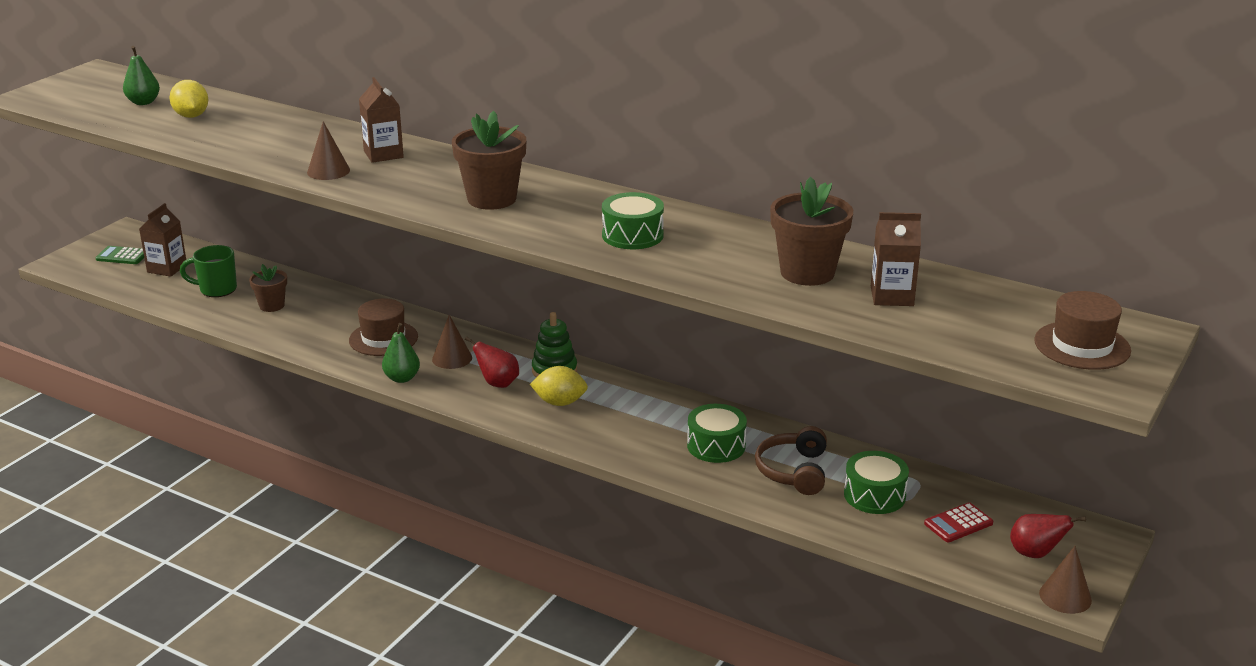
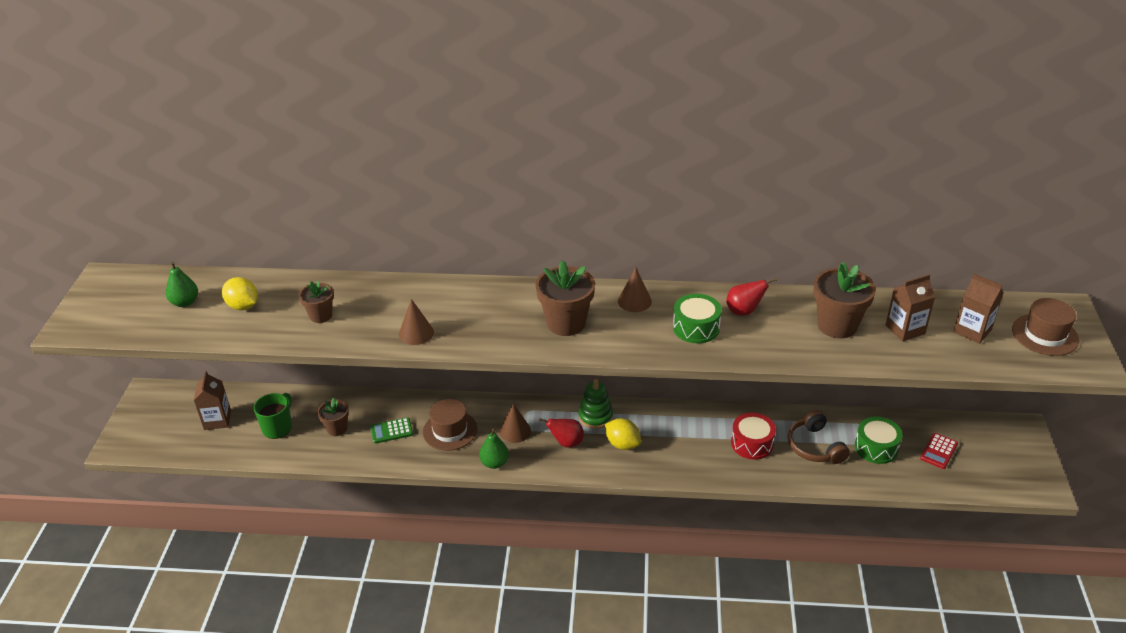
camera: 25 degrees left, 10 degrees up
(122, 256) = (167, 420): green calculator -> green calculator (391, 431)
(217, 289) = (278, 427): green mug -> green mug turned 135 degrees clockwise
(253, 138) = (321, 316): none -> brown flower pot
(383, 154) = (441, 301): brown carton -> brown carton (972, 331)
(559, 402) = (622, 444): yellow lemon -> yellow lemon turned 60 degrees clockwise
(716, 446) = (752, 443): green drum -> red drum
(1035, 553) = (996, 458): red pear -> red pear (744, 311)
(1065, 596) = (1036, 484): brown cone -> brown cone (634, 301)

